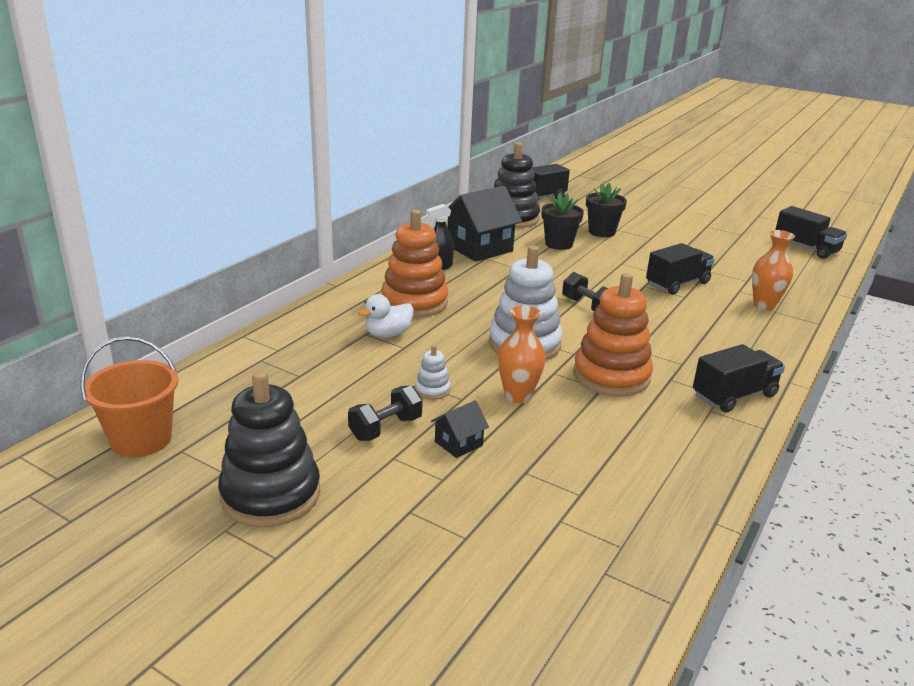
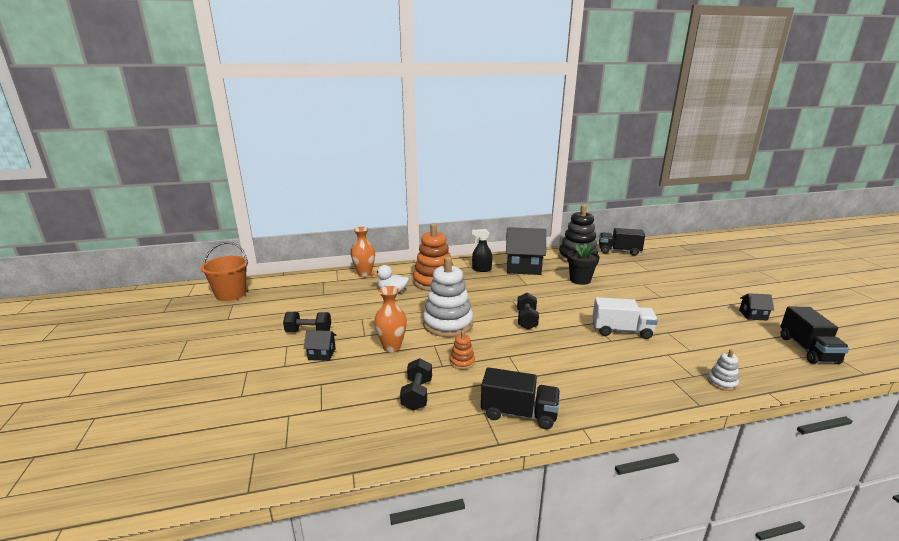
camera: 45 degrees right, 5 degrees down
(271, 494) = (222, 335): black stacking toy -> none
(432, 390) = (360, 325): white stacking toy -> white stacking toy (722, 382)
(601, 232) = (627, 282): black flower pot -> none
(611, 376) = (462, 362): orange stacking toy -> orange stacking toy, size x0.44
(633, 427) = (417, 394): none -> black dumbbell
(677, 284) = (621, 331): black truck -> white truck
(735, 231) = (753, 315): none -> black house
(764, 305) = (670, 372): orange vase -> orange vase (364, 274)

